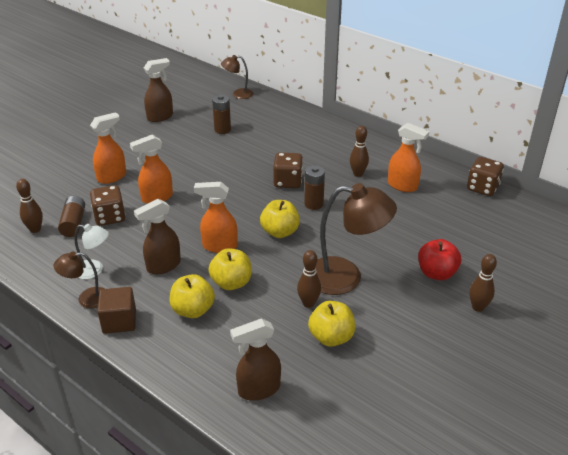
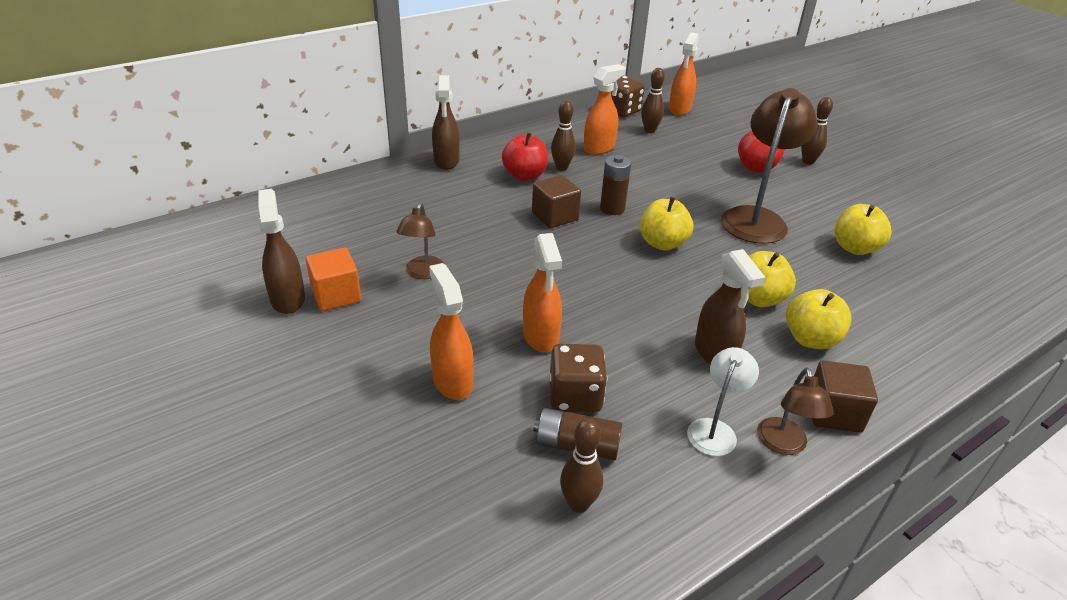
camera: 75 degrees left, 0 degrees up
(168, 128) = (336, 295): none -> orange cube
(219, 246) = (680, 295): orange spray bottle -> orange spray bottle (679, 109)
(222, 130) = (383, 243): brown battery -> none
(238, 94) = (286, 211): brown lamp -> brown lamp (423, 273)
(258, 389) = (942, 311): brown spray bottle -> brown spray bottle (446, 161)
(288, 182) = (555, 216): brown dice -> brown cube
(308, 303) = (800, 250): brown bowling pin -> brown bowling pin (649, 130)
(334, 161) = (524, 175): none -> red apple

